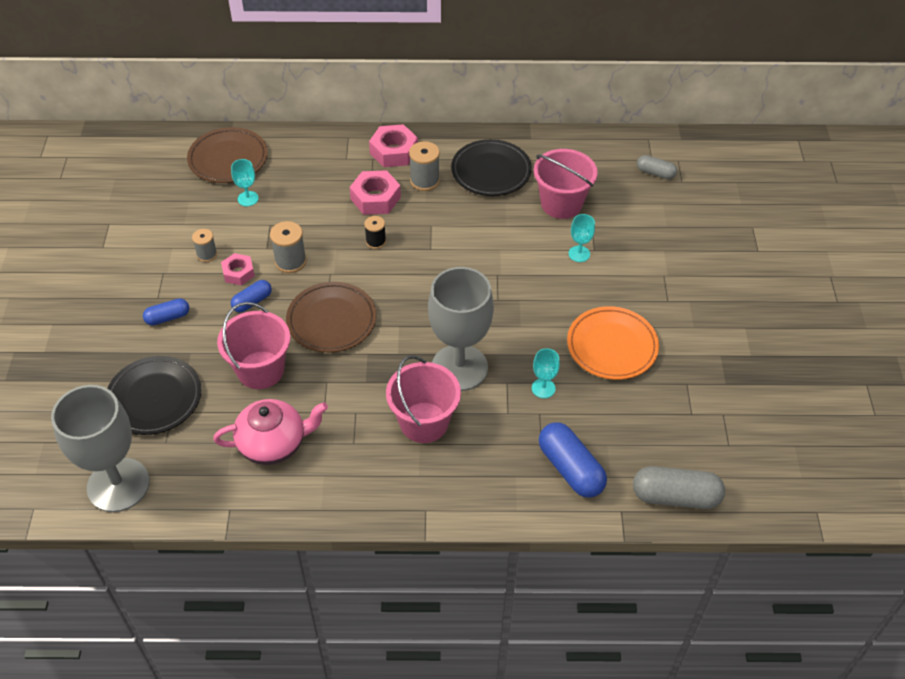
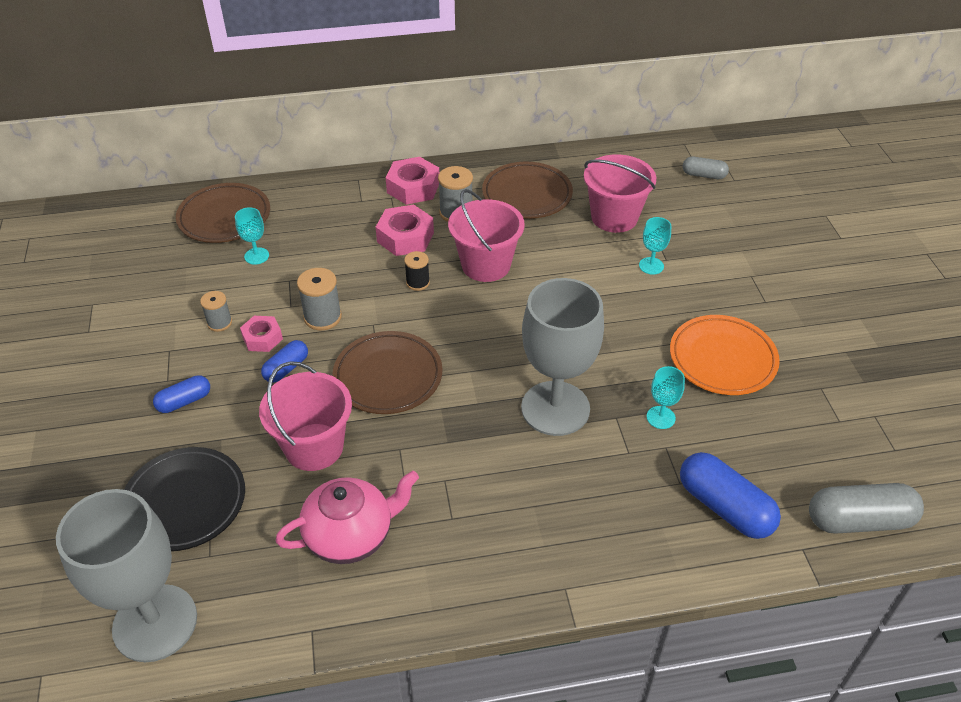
camera: 10 degrees left, 5 degrees down
(424, 422) = (532, 479): pink bucket -> pink bucket (486, 265)
(491, 171) = (527, 195): black plate -> brown plate

